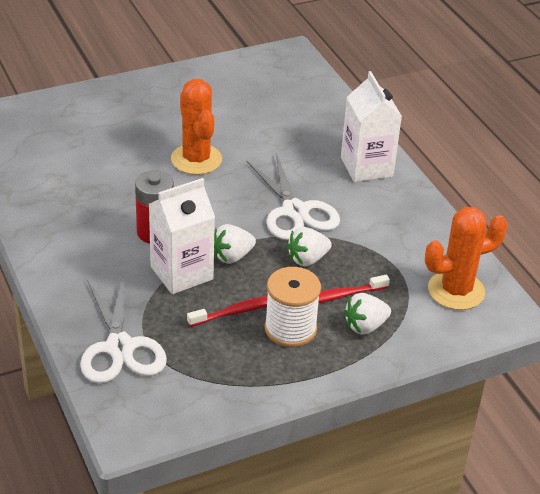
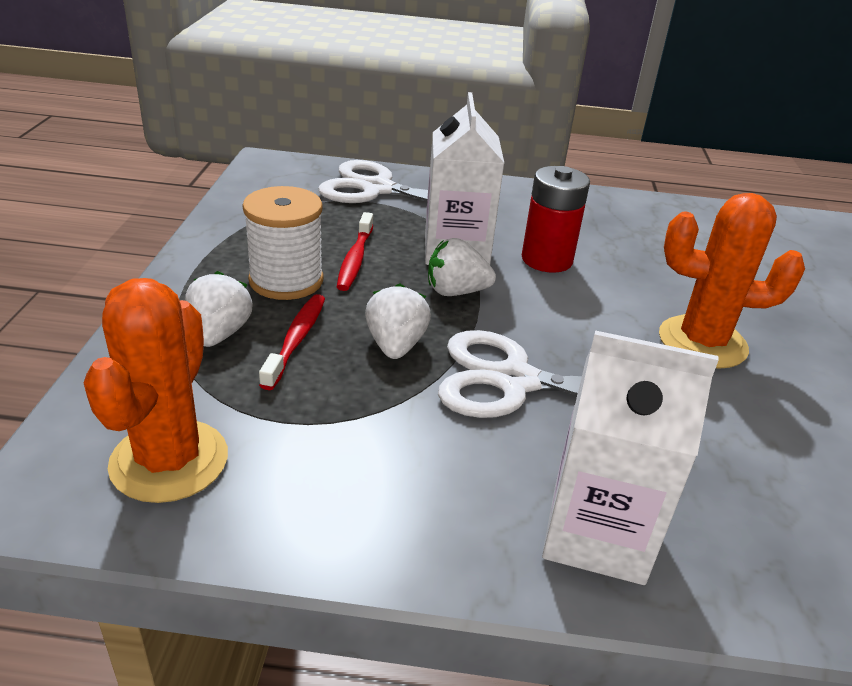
camera: 120 degrees right, 5 degrees down
(232, 256) = (456, 292): white strawberry -> white strawberry turned 90 degrees counterclockwise

